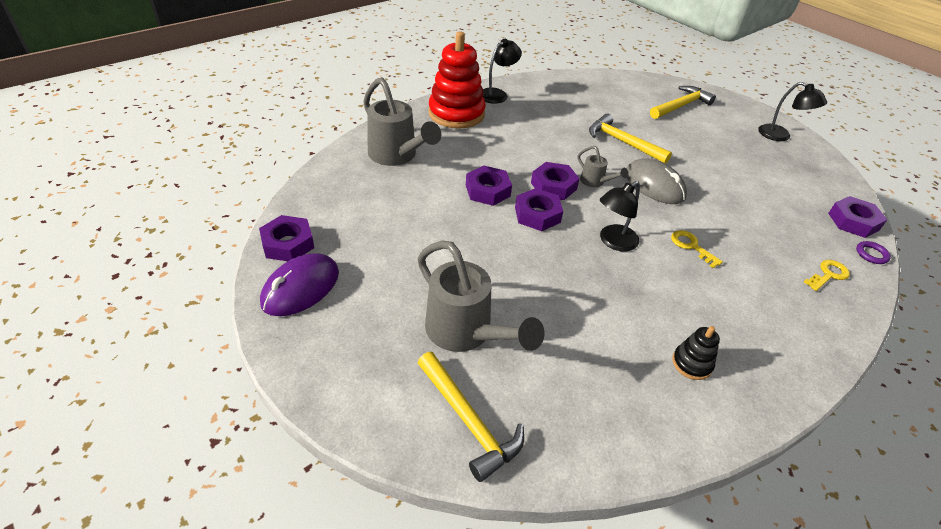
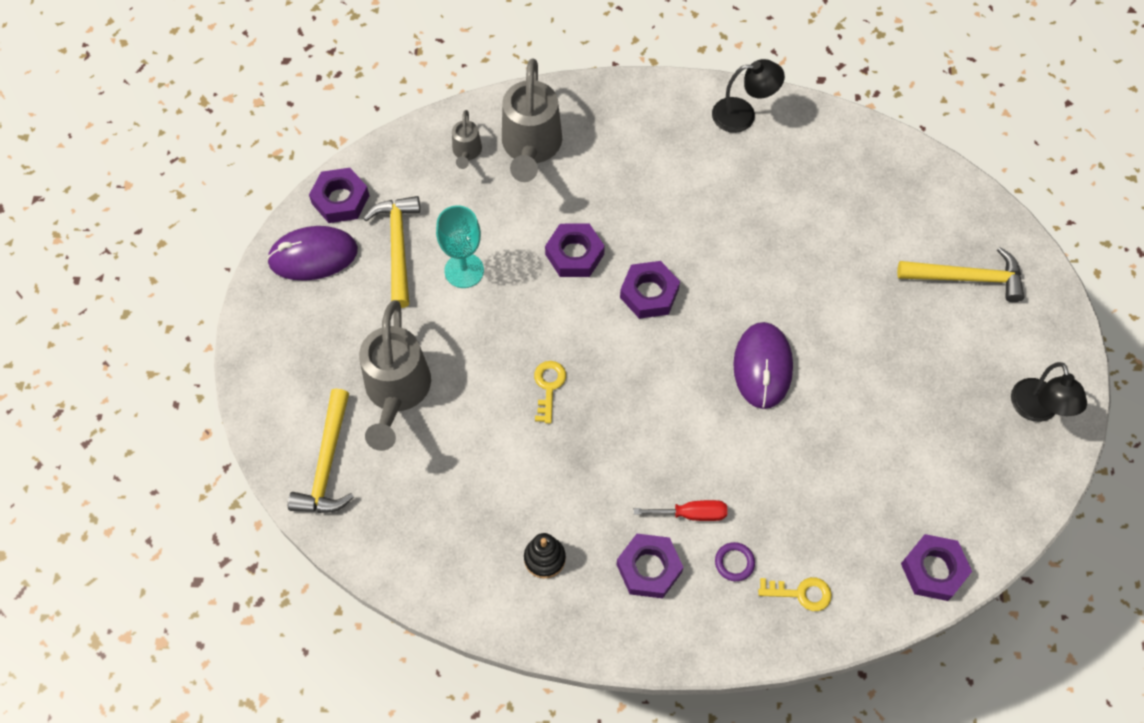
camera: 45 degrees right, 20 degrees up
(428, 235) = (464, 270): none -> turquoise goblet
(456, 114) = (658, 120): red stacking toy -> none
(537, 214) = (590, 317): purple nut -> purple nut (649, 568)
(595, 182) = (701, 319): grey watering can -> grey watering can (466, 153)
(613, 242) = (627, 400): black lamp -> none
(622, 142) = (806, 285): yellow hammer -> yellow hammer (398, 247)
(654, 185) = (762, 367): grey mouse -> purple mouse
(691, 246) = (700, 461): yellow key -> yellow key (548, 386)
(726, 275) = (691, 514): none -> red screwdriver
(871, 254) = (888, 613): purple ring -> purple ring (734, 562)

